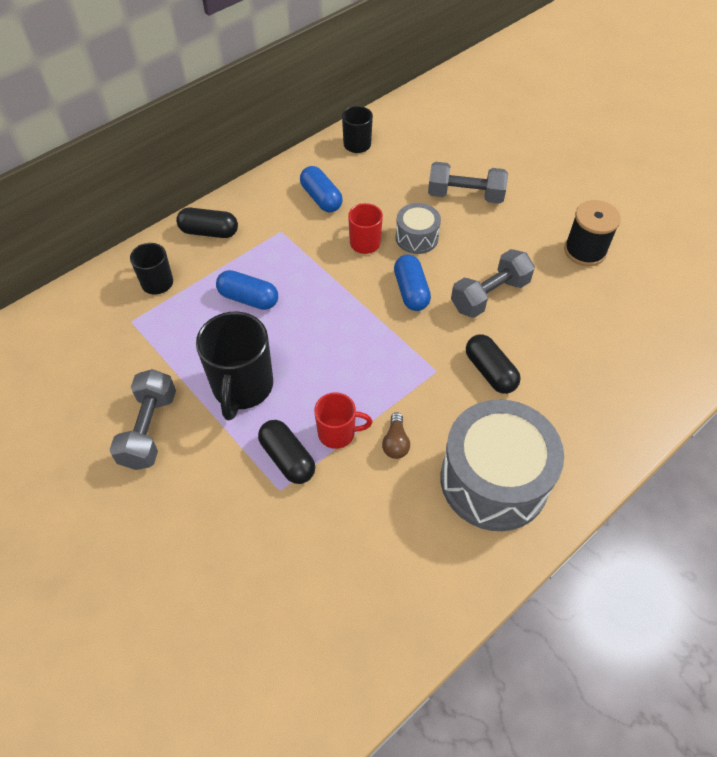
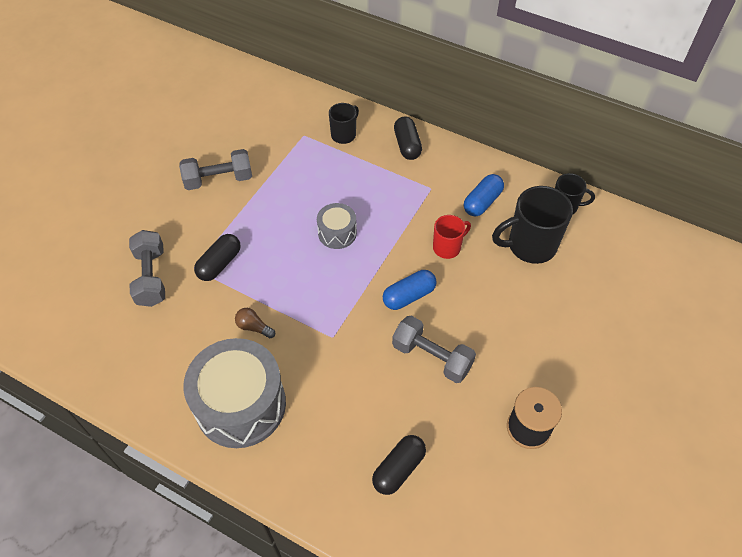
camera: 70 degrees right, 0 degrees up
(242, 387) = (270, 217): black mug -> black mug (530, 245)
(248, 298) = (352, 192): blue capsule -> none
(338, 433) = (250, 287): red mug -> none
(395, 442) = (254, 327): brown light bulb -> brown light bulb turned 45 degrees clockwise
(416, 238) = (472, 283): grey drum -> grey drum (337, 233)
(465, 195) = (547, 307): grey dumbbell -> grey dumbbell (151, 277)
(490, 371) = (346, 377): black capsule -> black capsule (399, 469)

